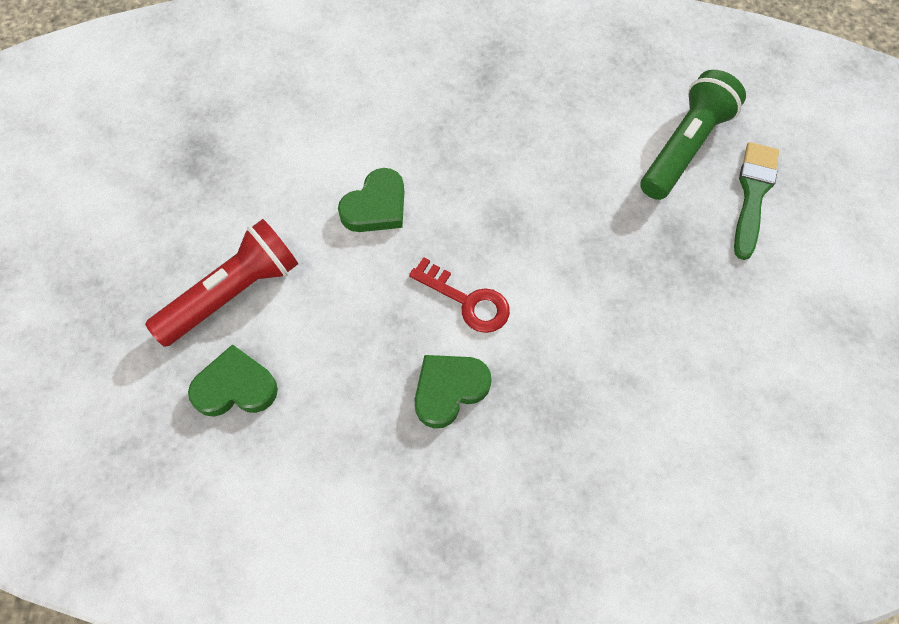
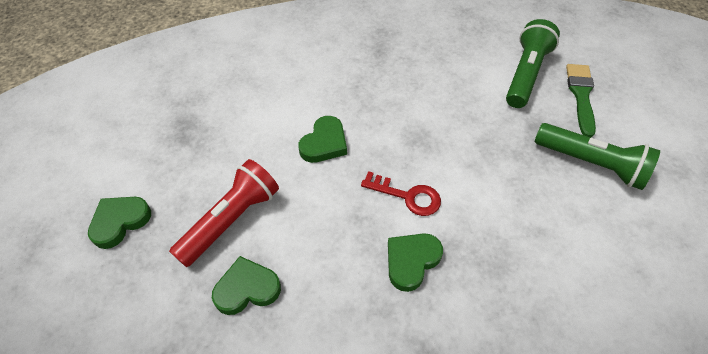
camera: 10 degrees left, 10 degrees down
(95, 271) = (120, 222): none -> green heart
(732, 298) = (591, 163): none -> green flashlight

